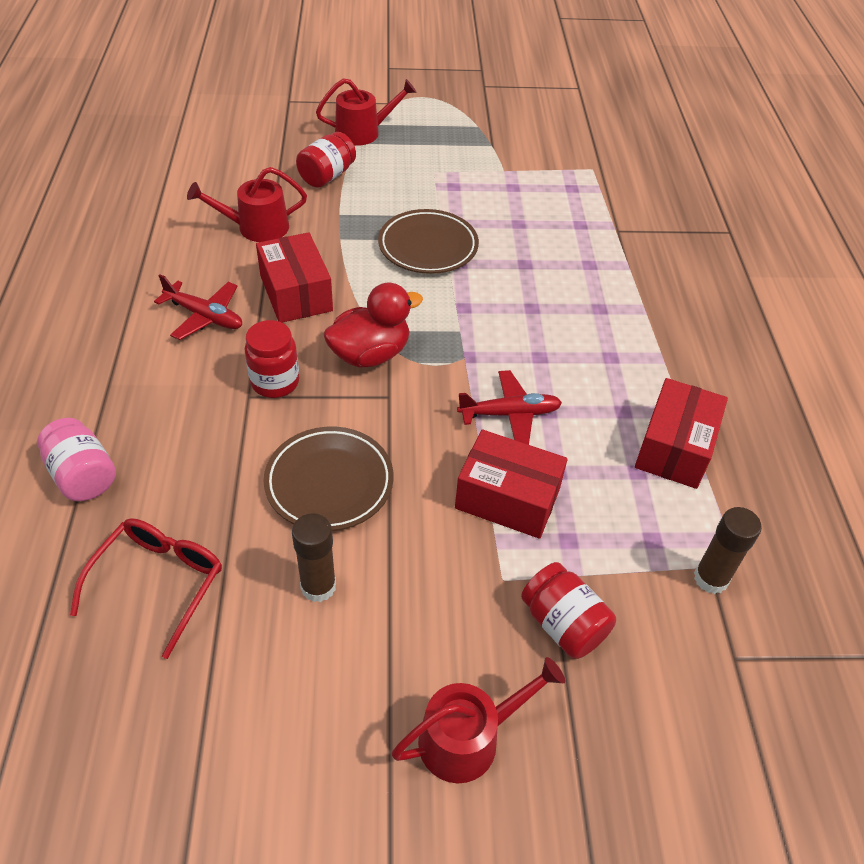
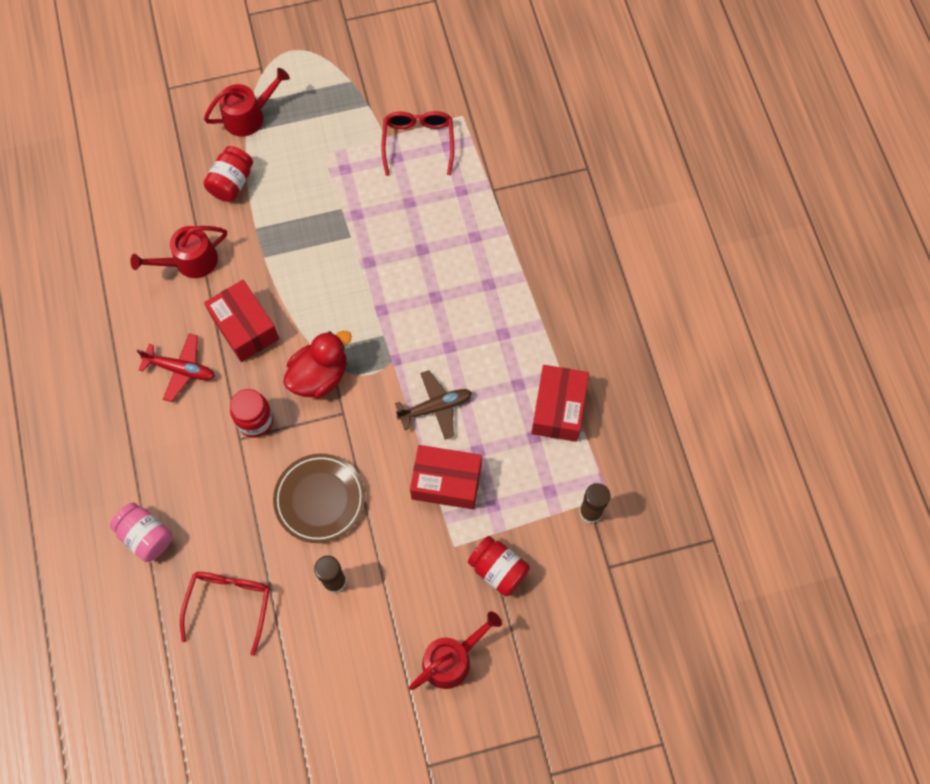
camera: 10 degrees left, 20 degrees up
(428, 247) = (338, 249): brown plate -> none
(510, 414) = (436, 407): red plane -> brown plane
(539, 180) = (418, 143): none -> red glasses

